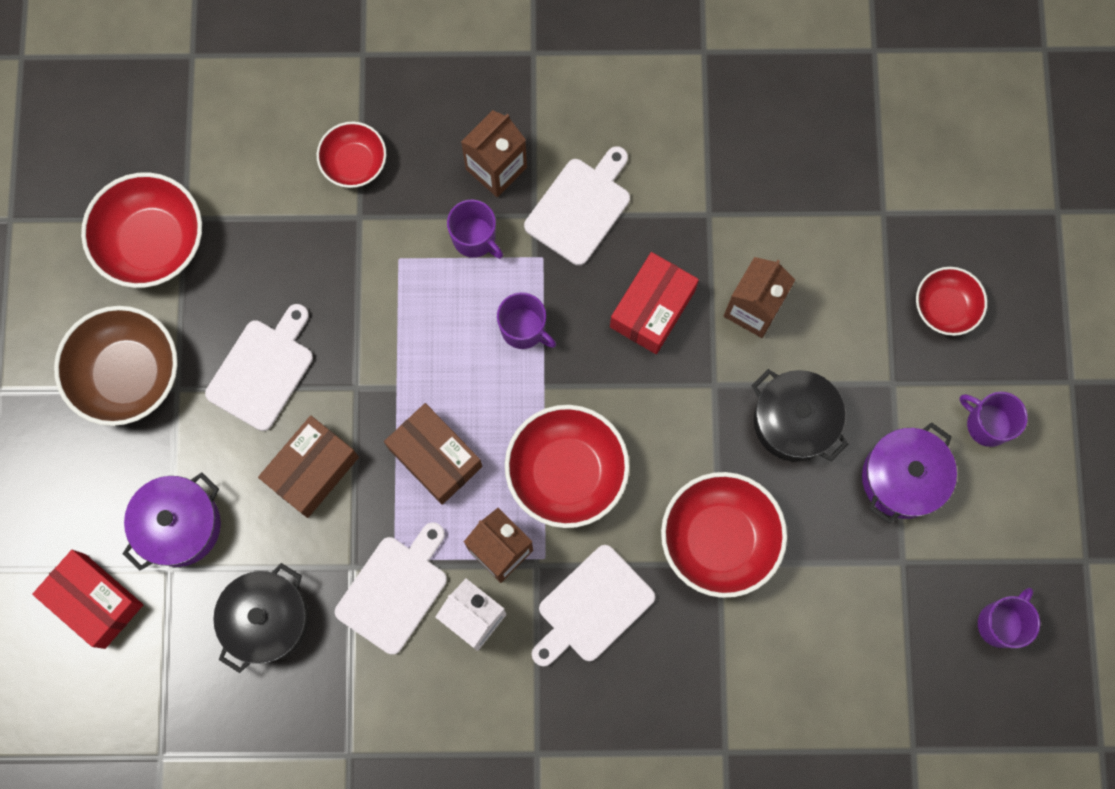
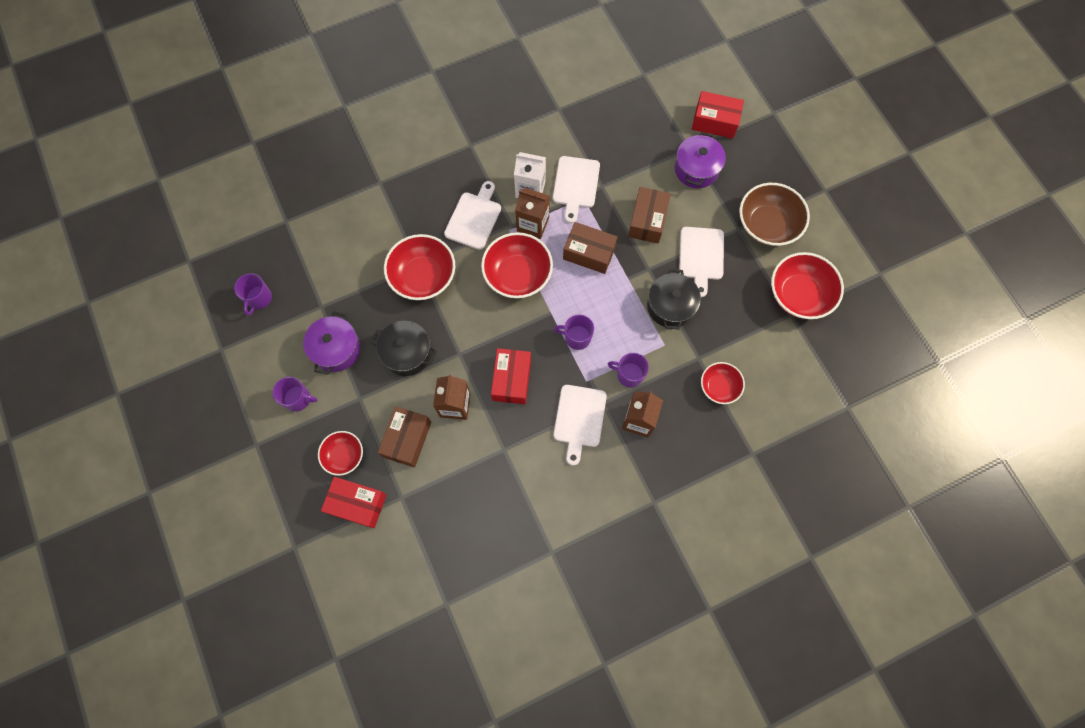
camera: 155 degrees right, 5 degrees down
(267, 619) = (629, 147): black pot -> black pot (670, 306)
(843, 290) = (407, 439): none -> brown box
(949, 230) = (357, 504): none -> red box

